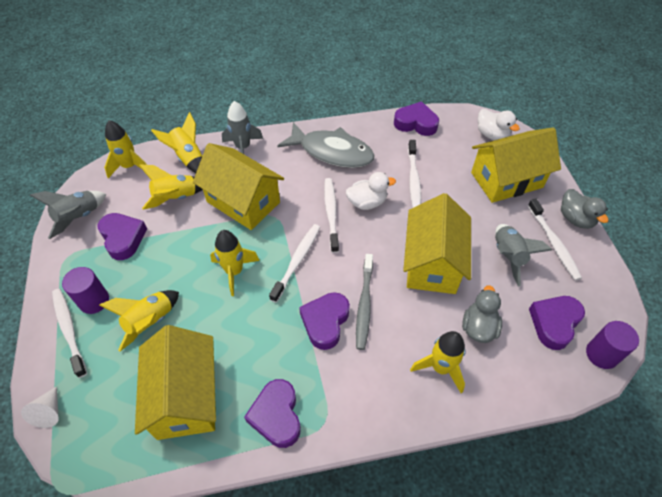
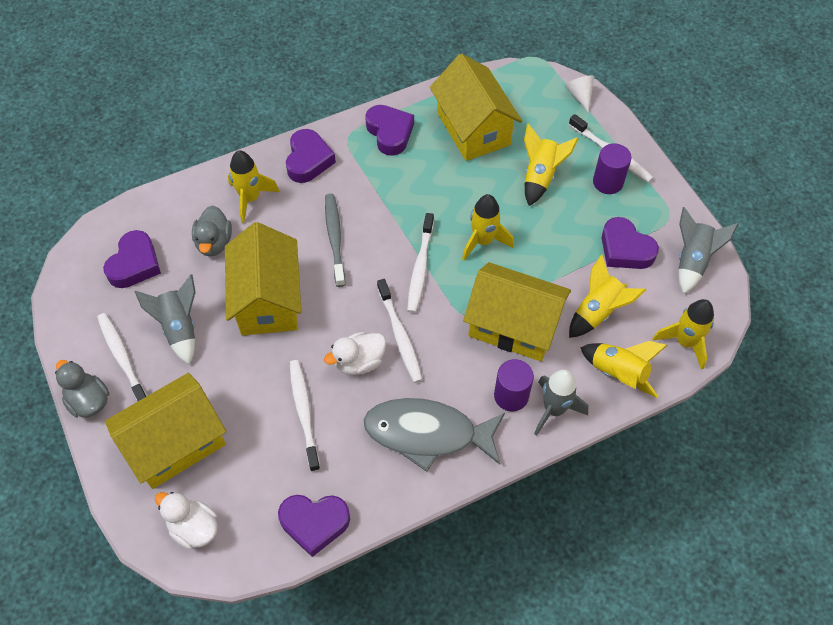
camera: 165 degrees right, 5 degrees up
(325, 322) = (370, 213): purple heart -> purple heart (308, 160)
(601, 354) = (91, 244): purple cylinder -> purple cylinder (511, 396)

